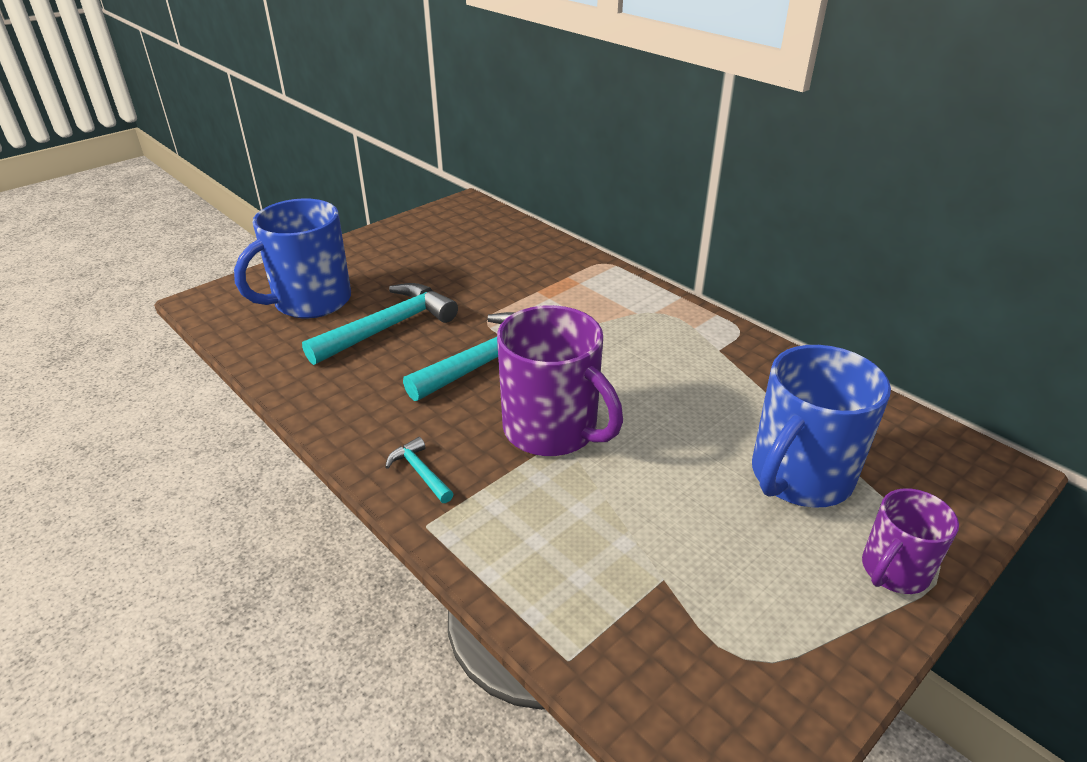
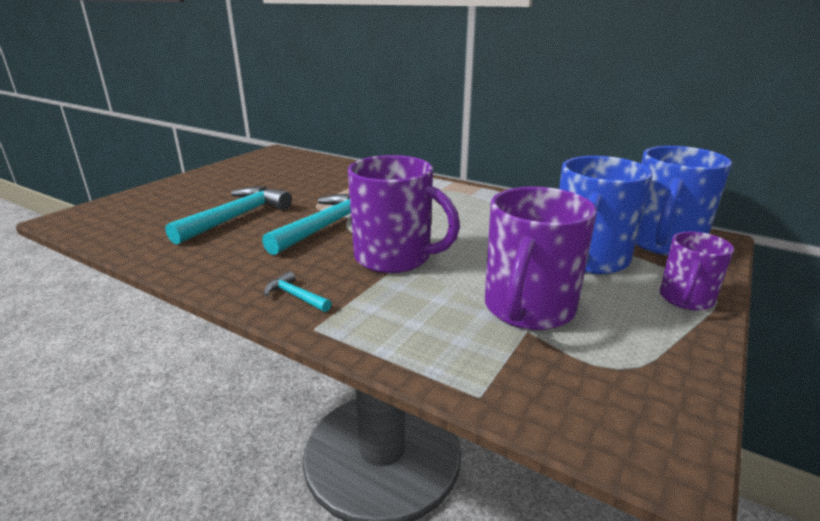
camera: 15 degrees left, 10 degrees down
(310, 301) = (163, 210): blue mug -> blue mug (663, 243)
(680, 545) = (528, 309): none -> purple mug

